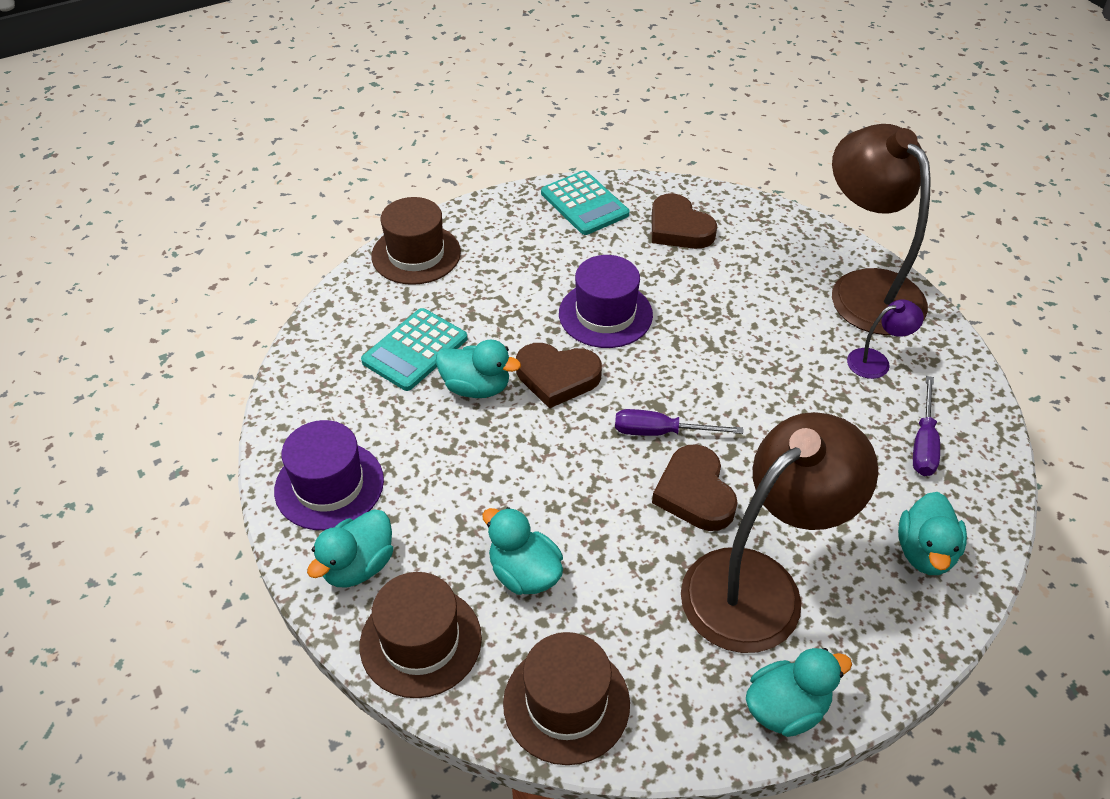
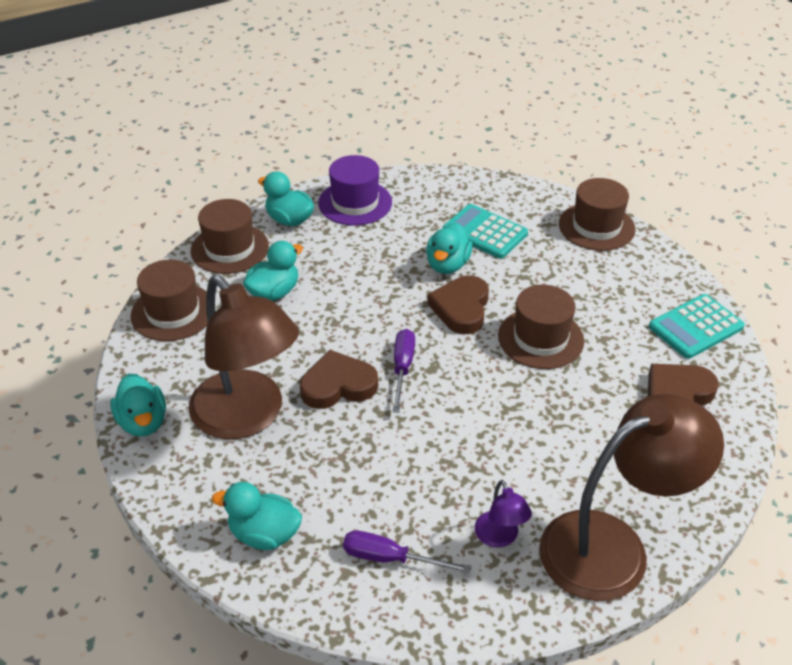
camera: 90 degrees right, 5 degrees down
(605, 314) = (540, 338): purple hat -> brown hat

